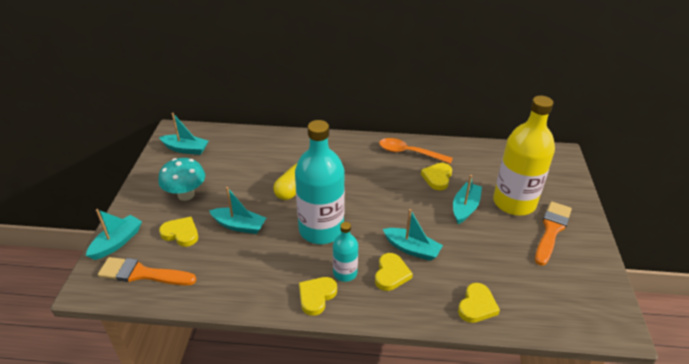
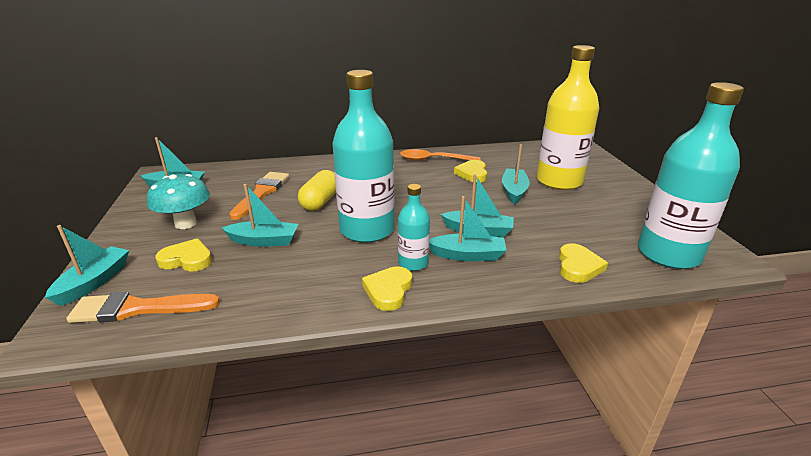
camera: 15 degrees left, 10 degrees down
(391, 274) = (467, 255): yellow heart -> turquoise boat
(551, 230) = (608, 196): orange brush -> orange brush (261, 193)
(564, 310) = (668, 254): none -> turquoise bottle

